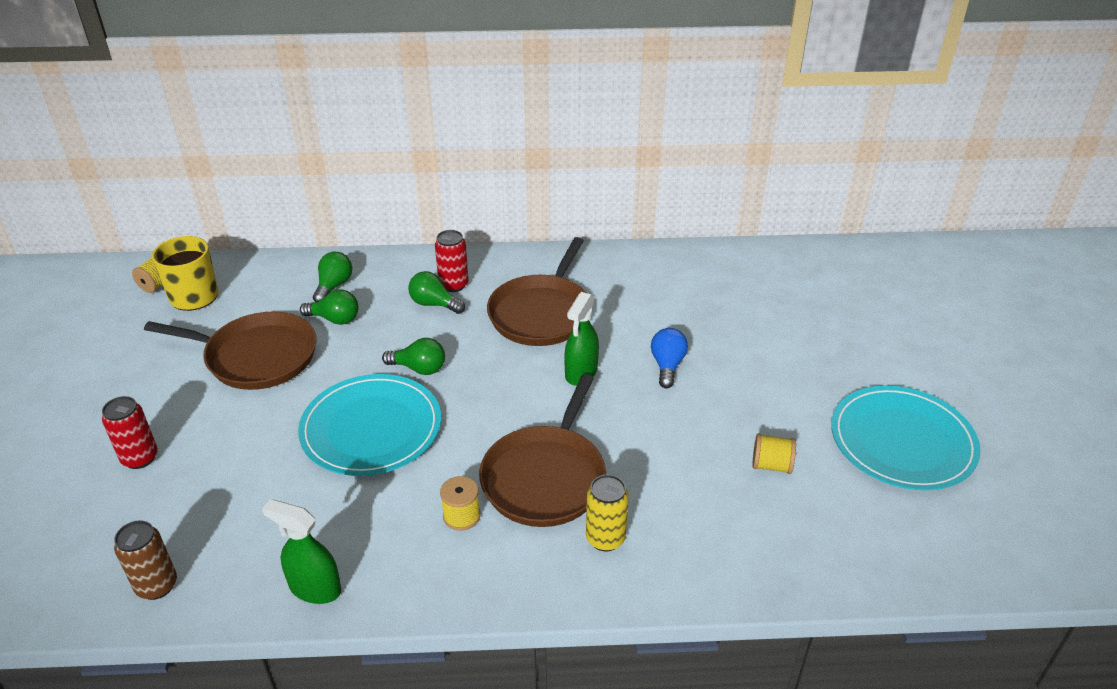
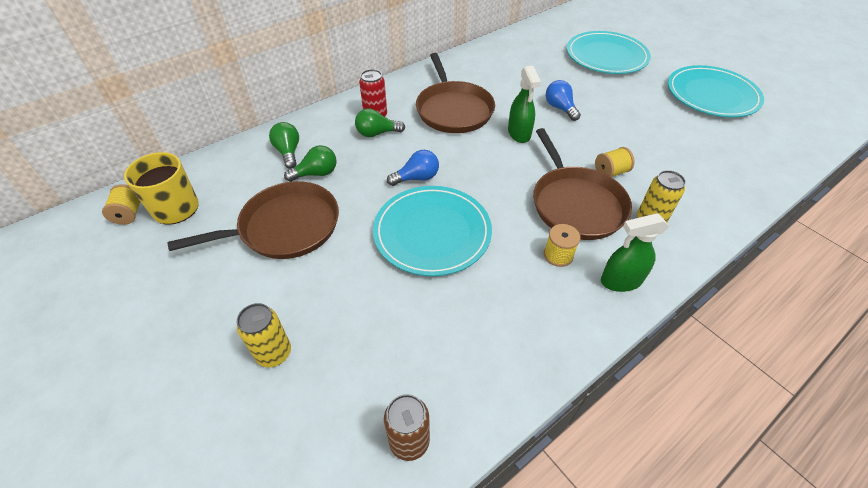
camera: 35 degrees left, 10 degrees up
(140, 458) = (274, 353): red can -> yellow can
(315, 588) = (526, 361): green spray bottle -> green spray bottle (621, 281)
(419, 368) = (417, 178): green light bulb -> blue light bulb
(771, 465) = (674, 136): yellow spool -> yellow spool (610, 172)
(817, 328) = (606, 56): none -> turquoise plate

